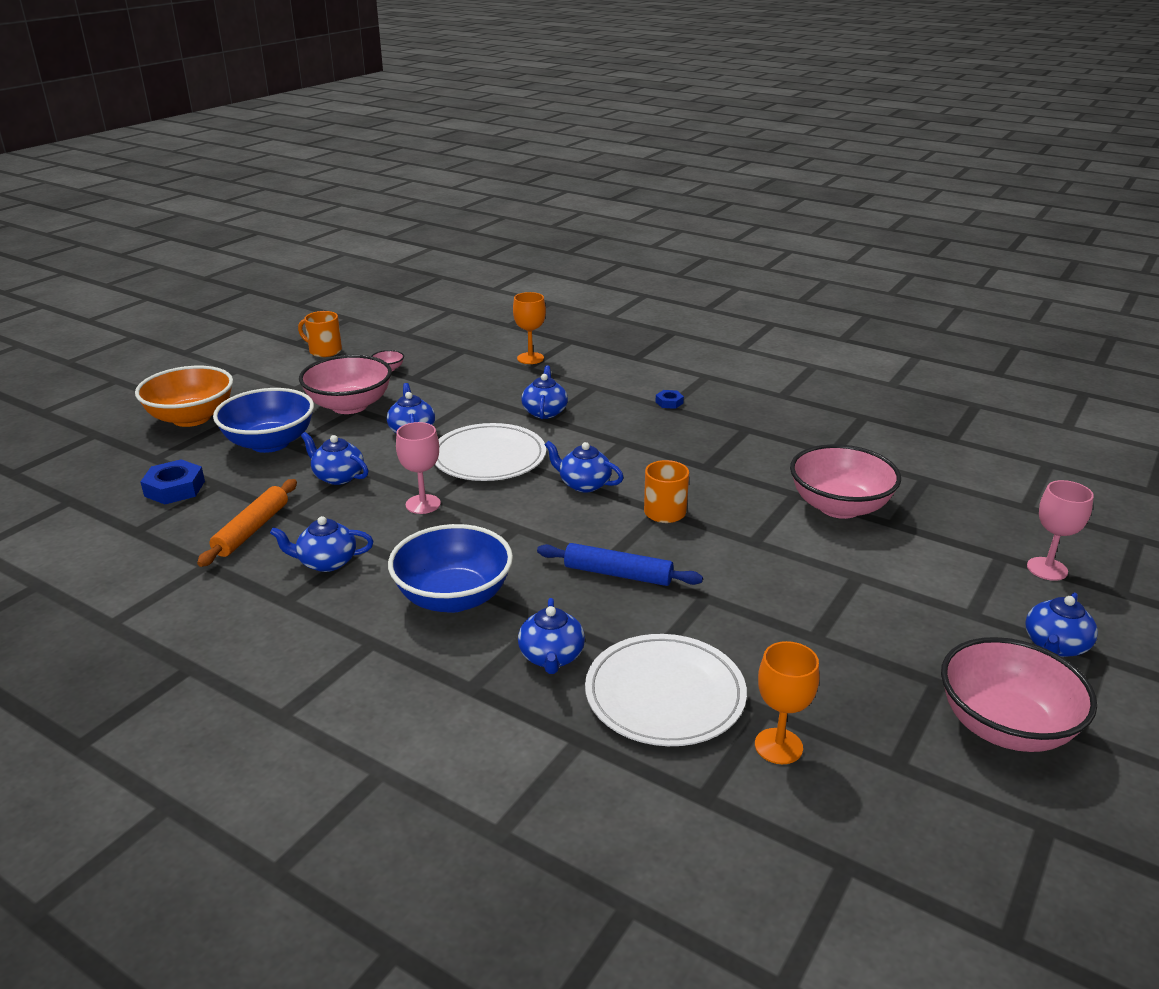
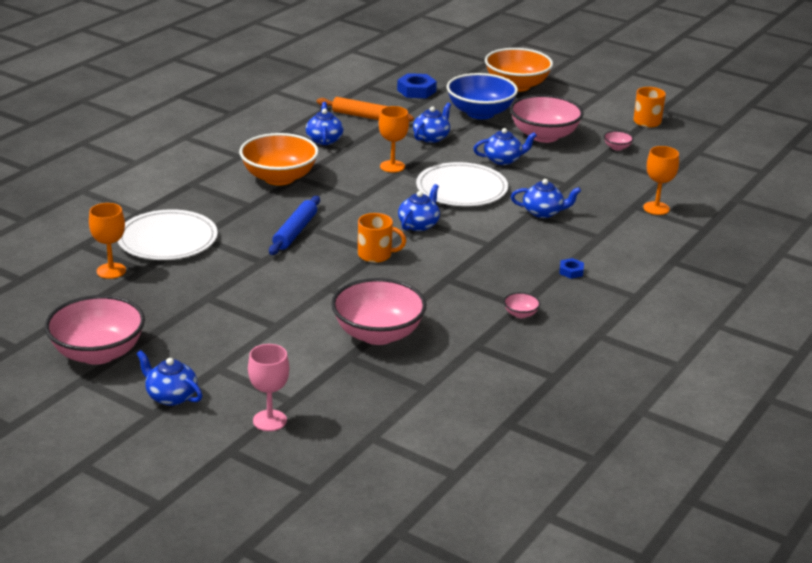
camera: 90 degrees right, 0 degrees up
(423, 504) = (392, 166): pink goblet -> orange goblet
(453, 597) = (279, 178): blue bowl -> orange bowl
(551, 657) = (212, 207): blue teapot -> none
(762, 429) = (520, 314): none -> pink bowl

